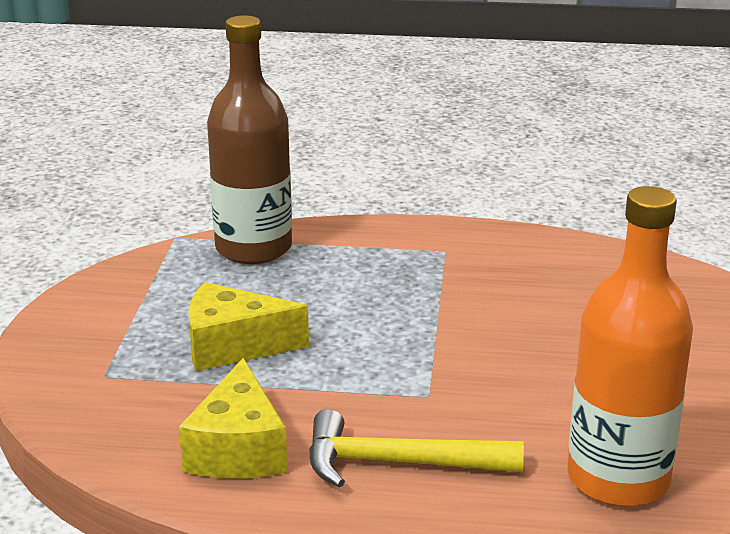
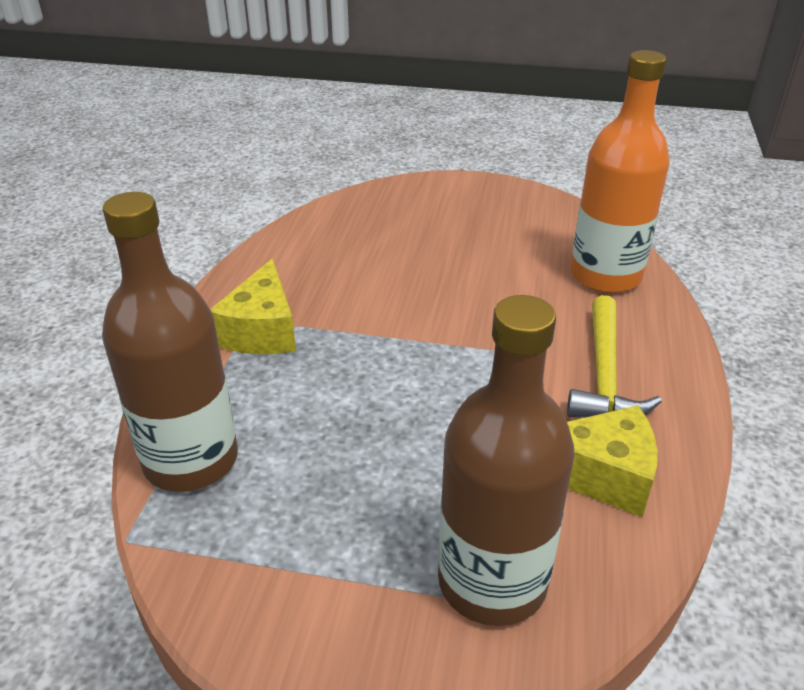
camera: 85 degrees left, 10 degrees up
(119, 386) = (492, 581): none -> brown bottle
(233, 346) = (412, 479): yellow cheese -> yellow cheese (261, 330)

